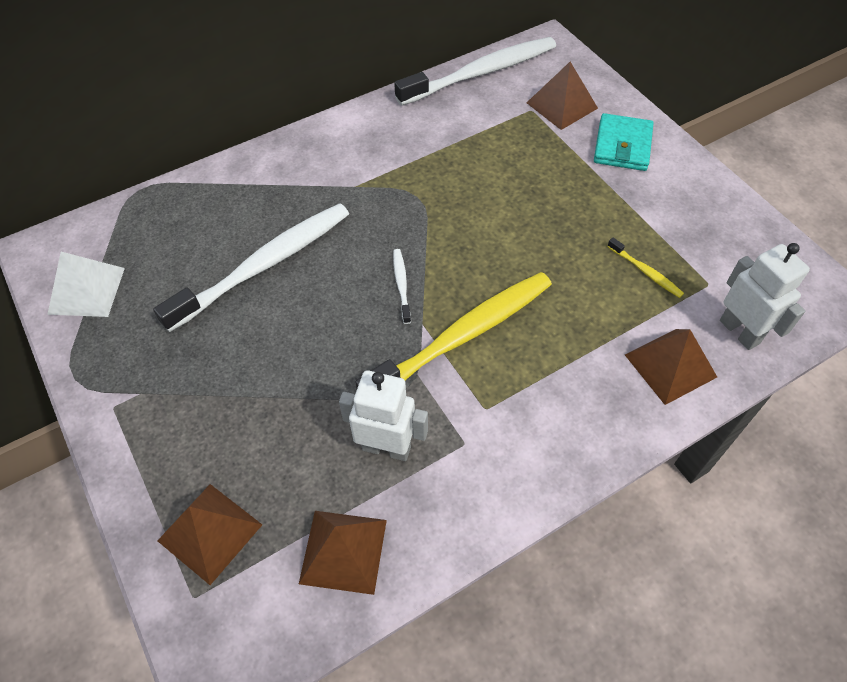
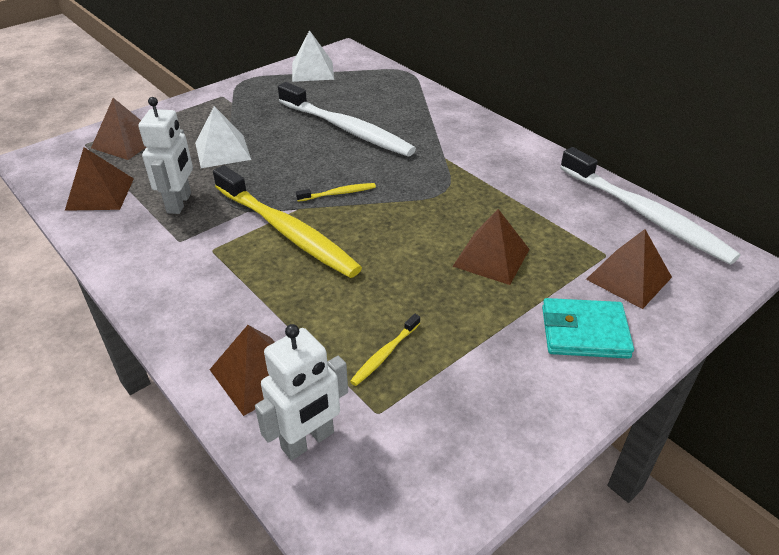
camera: 80 degrees right, 15 degrees down
(274, 402) = (222, 151): none -> white pyramid
(401, 285) = (338, 193): white toothbrush -> yellow toothbrush
(526, 181) = (491, 257): none -> brown pyramid

